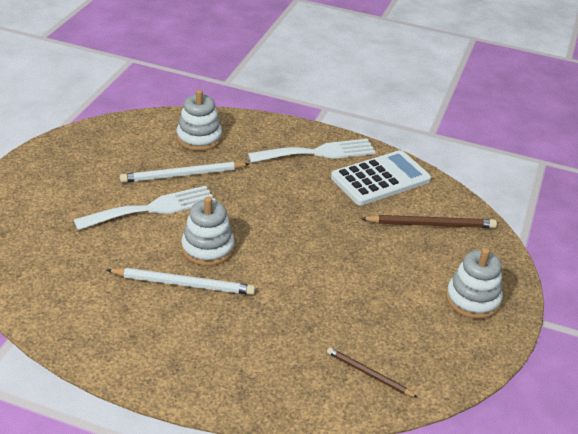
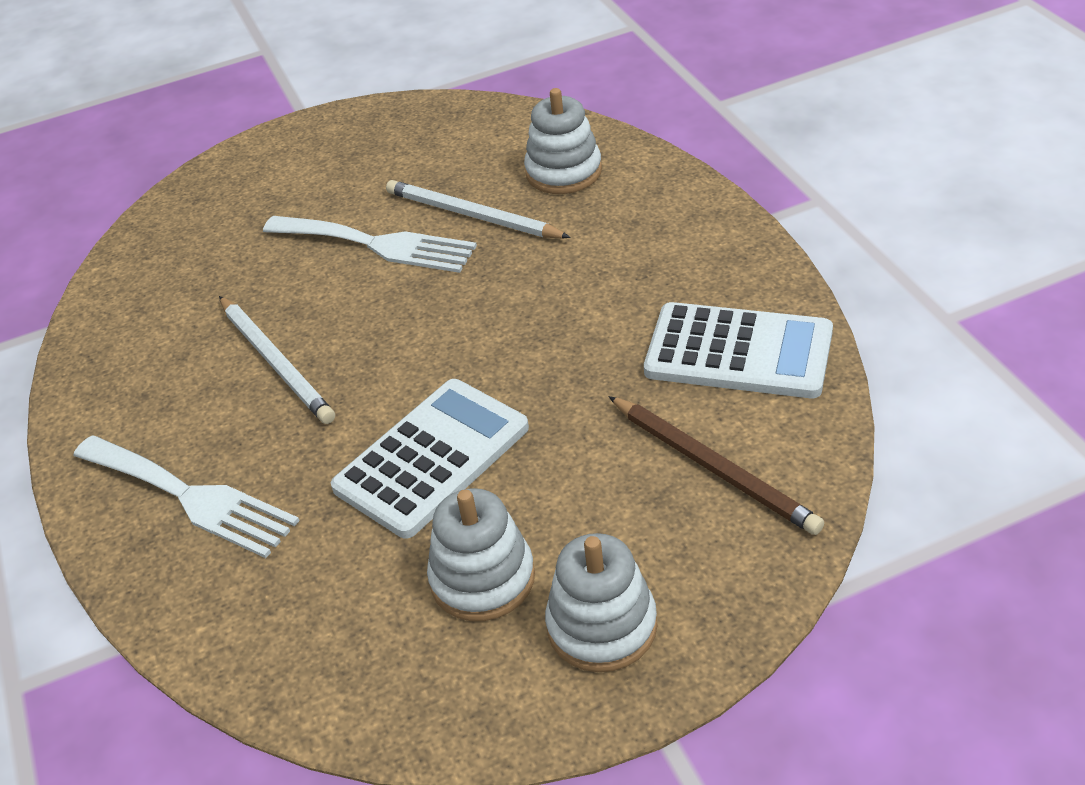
camera: 55 degrees right, 5 degrees up
(207, 248) = (364, 331): white stacking toy -> white stacking toy (482, 579)
(318, 152) = (699, 265): white fork -> white fork (191, 497)
(321, 281) = (432, 458): none -> white calculator
(369, 374) = (303, 628): brown pencil -> none

